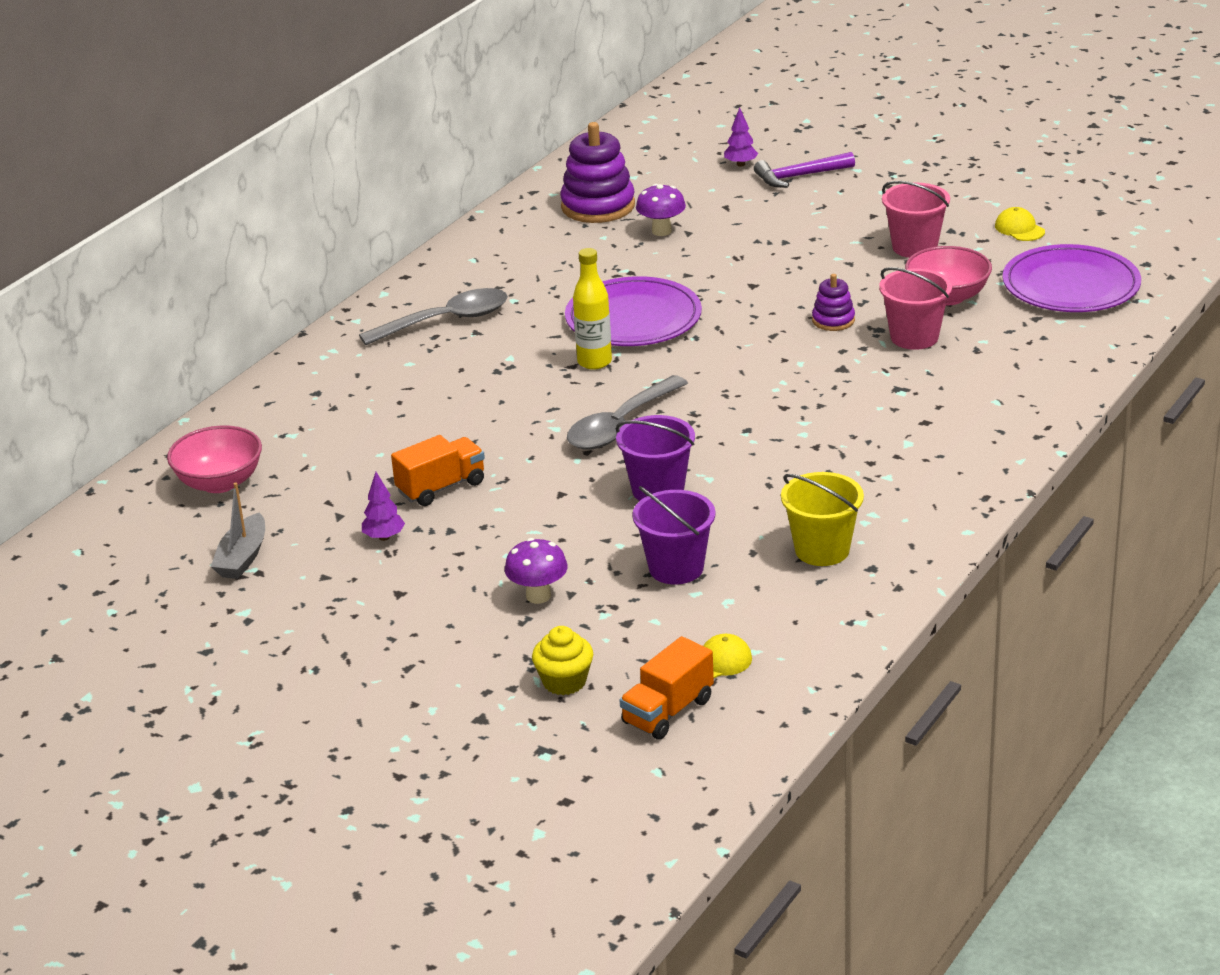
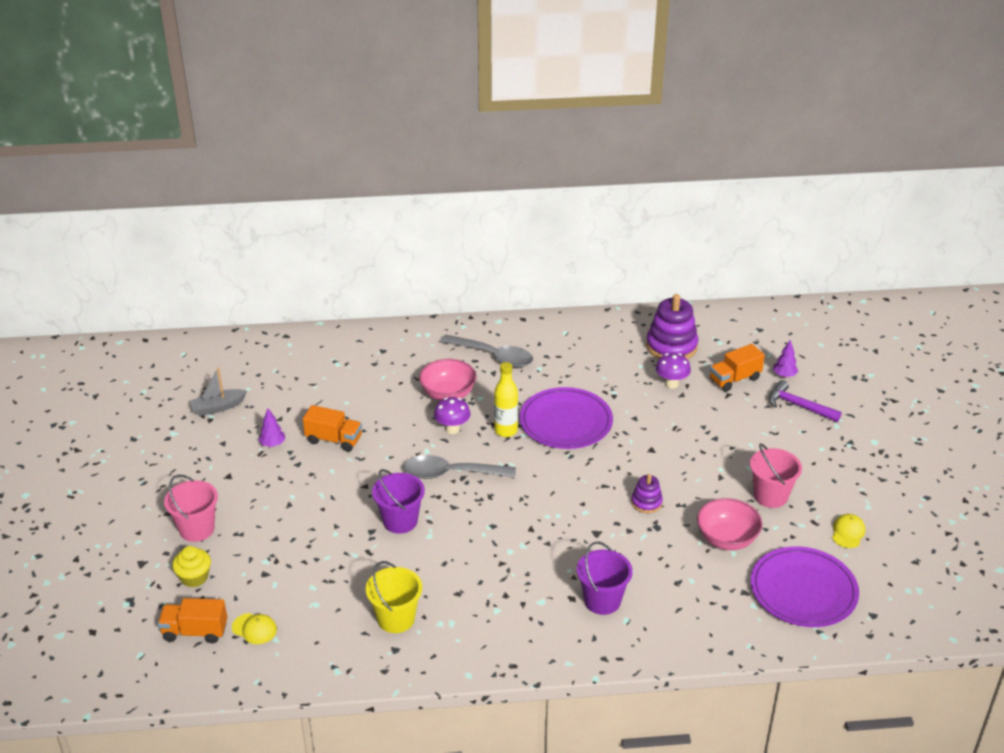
camera: 50 degrees right, 5 degrees up
(219, 482) = (275, 364): pink bowl -> pink bowl (448, 394)
(538, 596) = (263, 527): purple mushroom -> purple mushroom (452, 429)
(676, 568) = (330, 567): purple bucket -> purple bucket (602, 600)
(707, 193) = (734, 379): none -> orange truck
(914, 337) = (663, 547): pink bucket -> pink bucket (196, 529)

